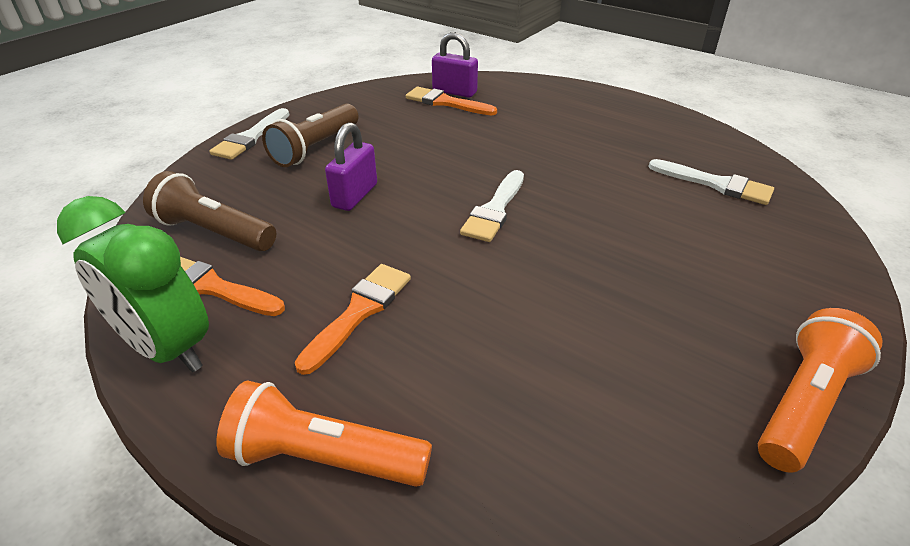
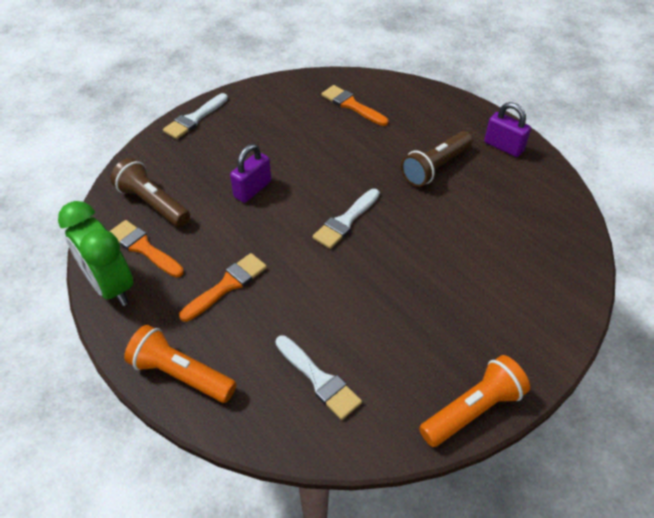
camera: 15 degrees right, 10 degrees up
(315, 148) = (238, 137): brown flashlight -> brown flashlight (435, 167)
(454, 92) = (363, 94): purple padlock -> purple padlock (503, 146)
(715, 184) = (524, 229): white brush -> white brush (319, 379)

